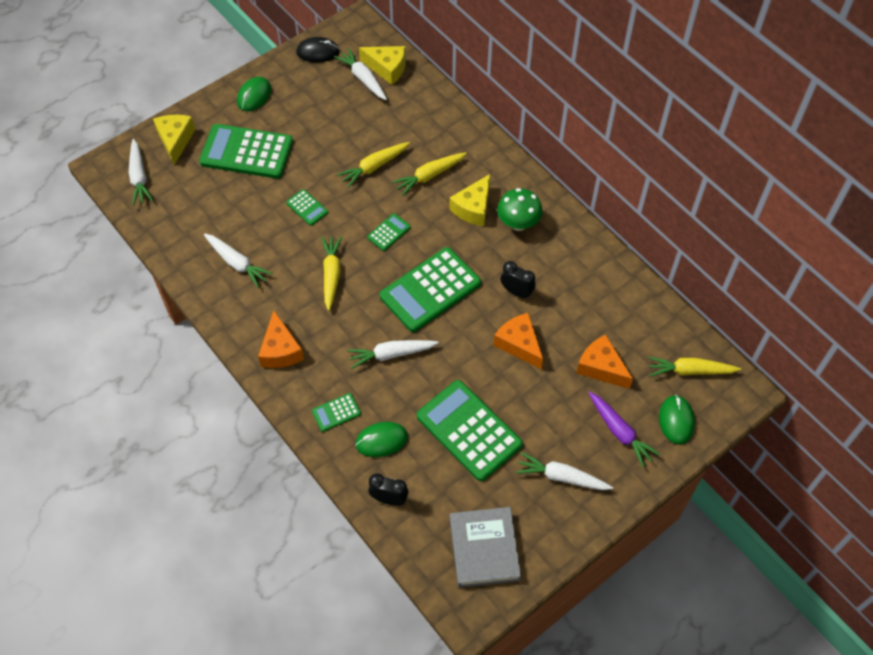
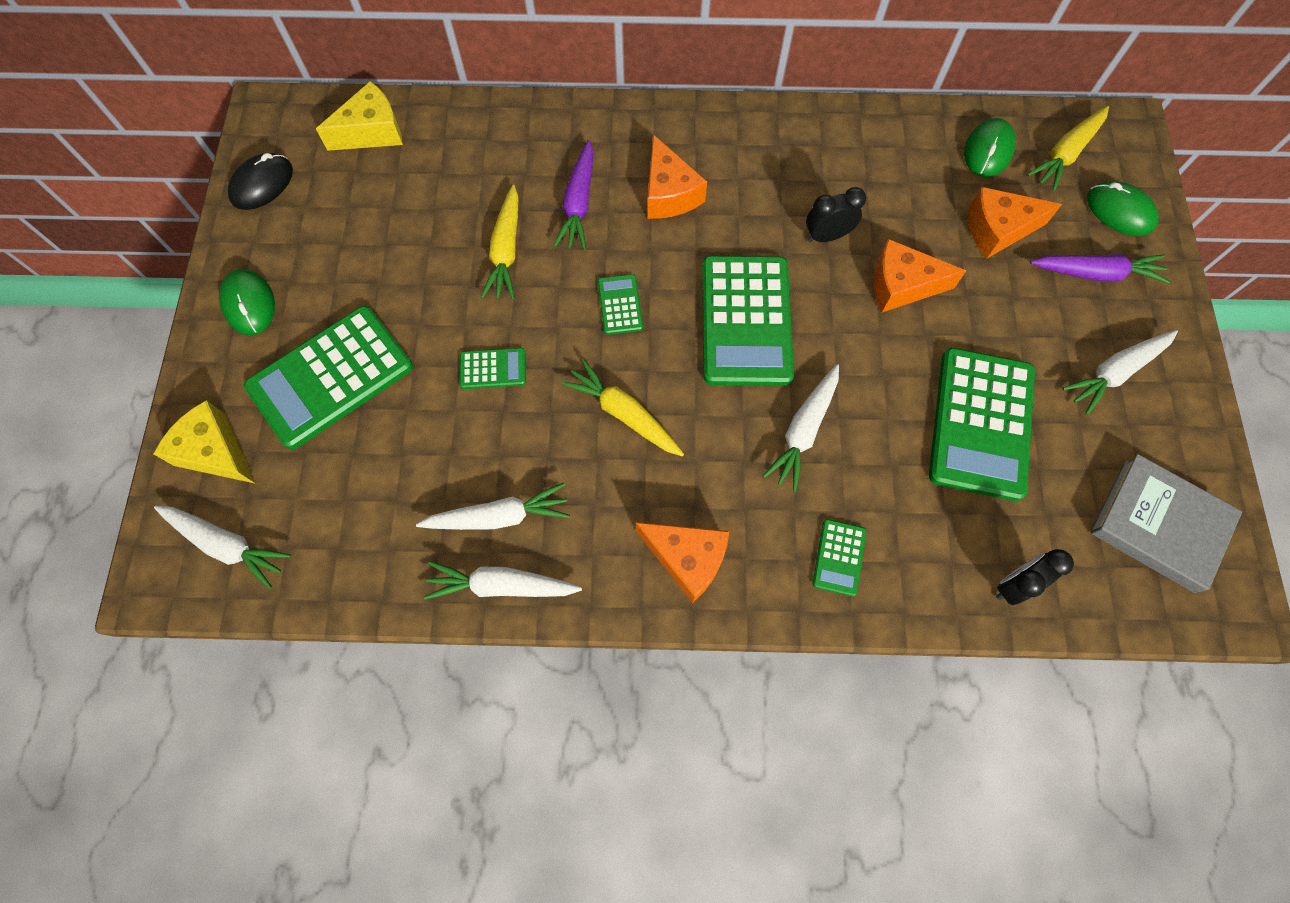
camera: 50 degrees left, 10 degrees up
(363, 79) = (360, 167): white carrot -> white carrot (502, 585)
(381, 440) = (921, 532): green mouse -> green mouse (988, 150)
(429, 176) = (579, 203): yellow carrot -> purple carrot
(469, 430) = (981, 423): green calculator -> green calculator turned 75 degrees counterclockwise
(473, 208) = (669, 193): yellow cheese -> orange cheese
(518, 223) = (733, 166): green mushroom -> none

